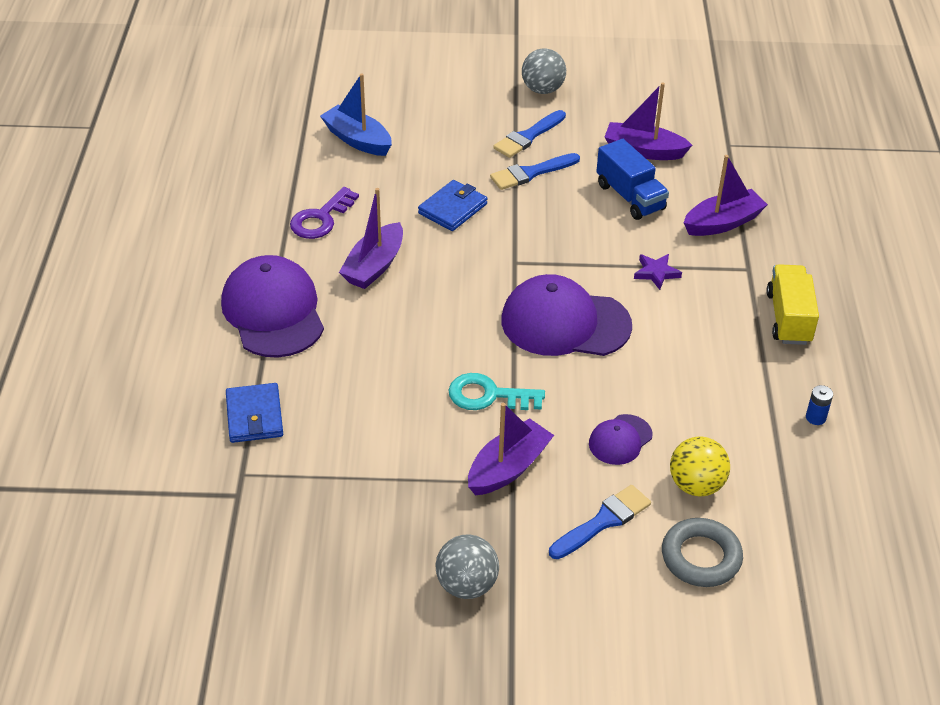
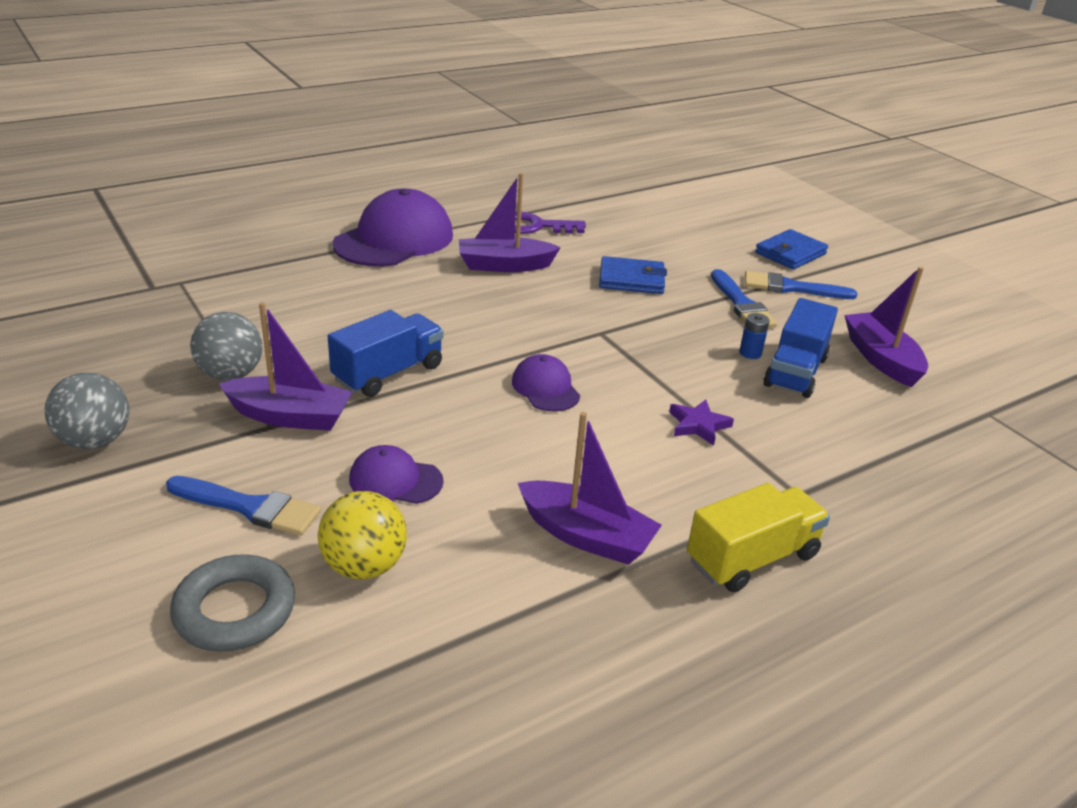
camera: 55 degrees right, 10 degrees down
(254, 416) = (256, 267): blue wallet -> blue wallet (790, 253)
(357, 140) = (656, 213): blue boat -> none
(488, 395) = (388, 373): turquoise key -> blue truck
(531, 173) = (742, 304): blue brush -> blue brush turned 135 degrees counterclockwise
(542, 89) = (871, 276): grey ball -> grey ball (231, 374)
(565, 323) = (545, 388): purple cap -> purple cap, size x0.50
(722, 223) = (849, 449): purple boat -> purple boat (586, 536)
(815, 417) = (588, 646): blue battery -> blue battery (750, 353)

